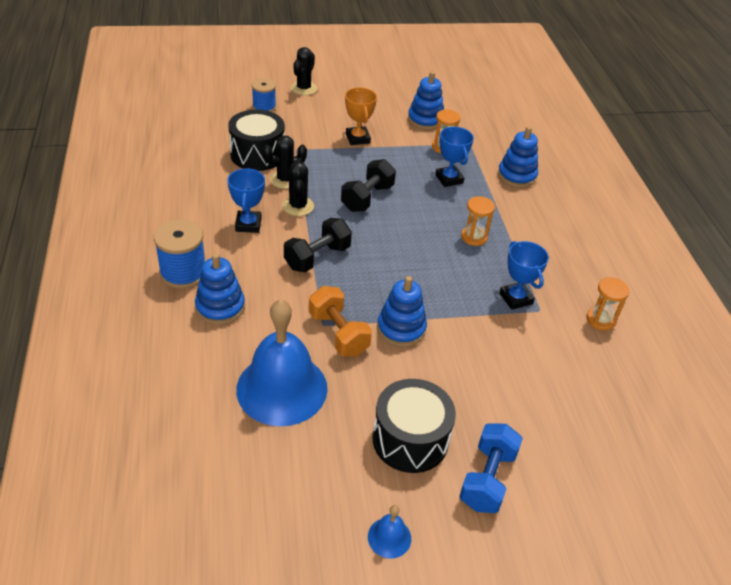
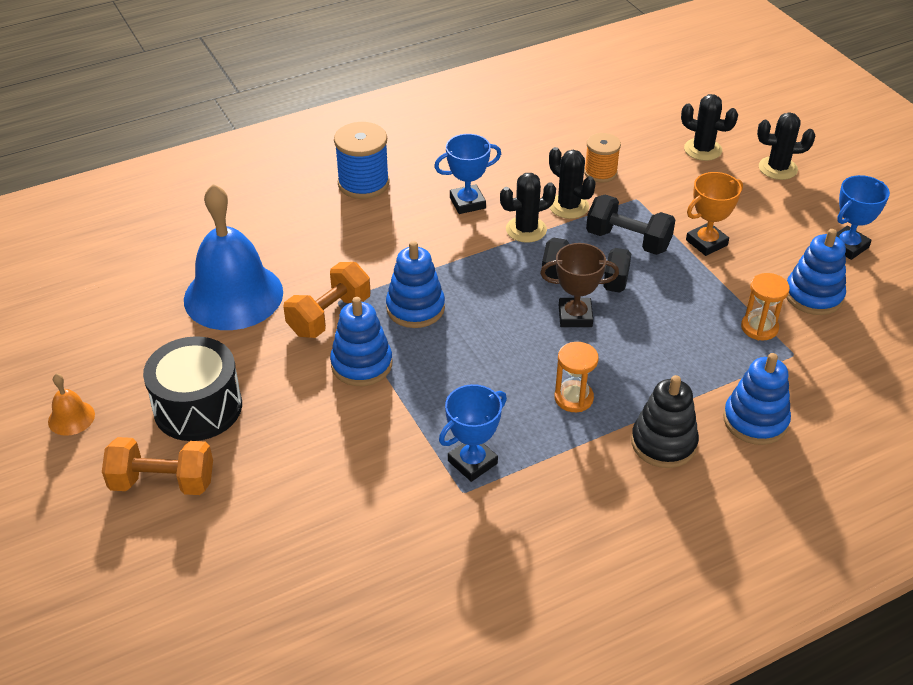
camera: 75 degrees right, 0 degrees up
(220, 307) = (327, 222): blue stacking toy -> blue stacking toy (415, 308)
(257, 154) = (600, 172): black drum -> orange spool
(264, 107) = (702, 150): blue spool -> black cactus
(317, 257) = (444, 268): black dumbbell -> black dumbbell (628, 241)
(389, 537) = (71, 418): blue bell -> orange bell
(399, 212) = (575, 316): none -> brown trophy
(449, 179) = (686, 348): blue trophy -> blue trophy (847, 246)
(487, 479) = (163, 482): blue dumbbell -> orange dumbbell
(523, 214) = (663, 443): none -> black stacking toy
(600, 320) = (479, 564): orange hourglass -> none

